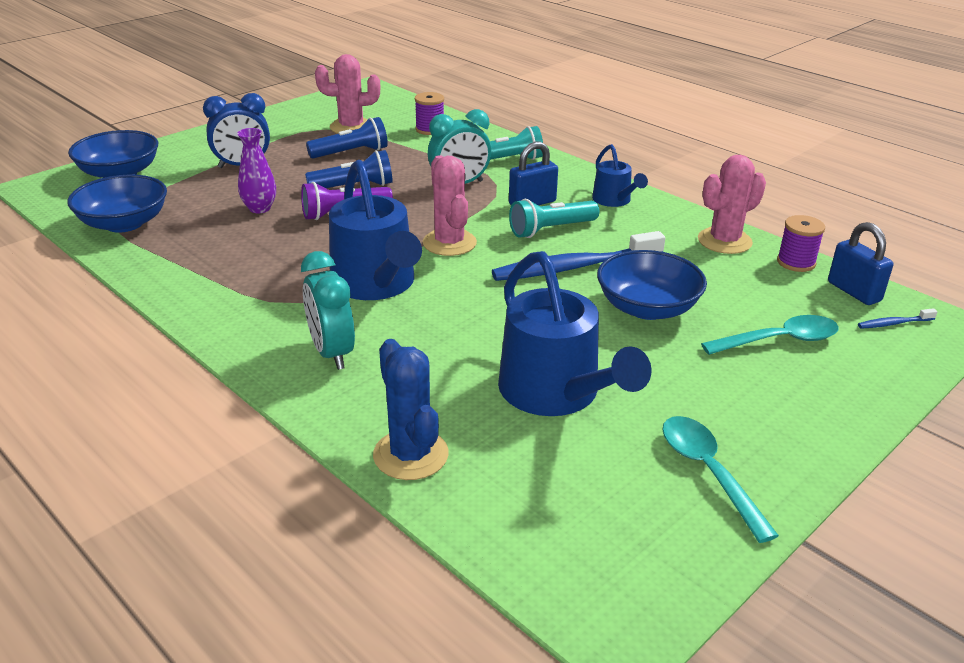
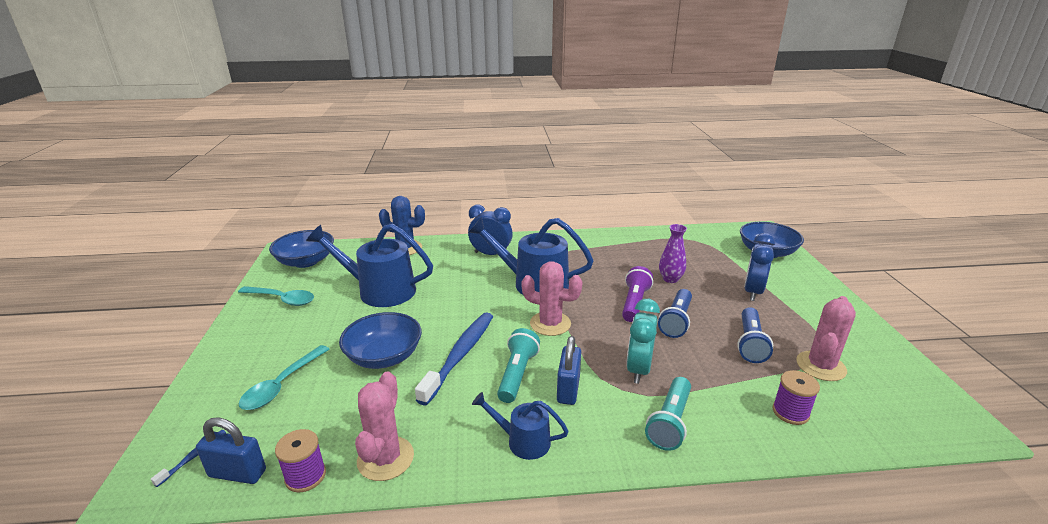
camera: 130 degrees right, 5 degrees down
(124, 223) = (686, 240): blue bowl -> blue bowl (306, 261)
(332, 353) = (491, 254): turquoise clock -> blue clock

